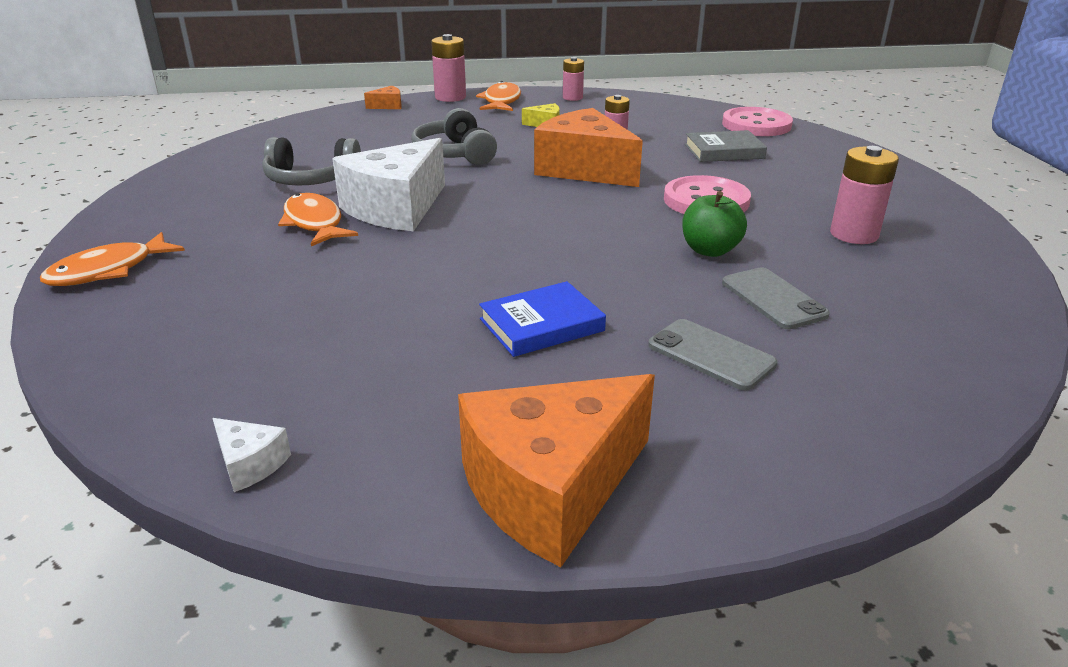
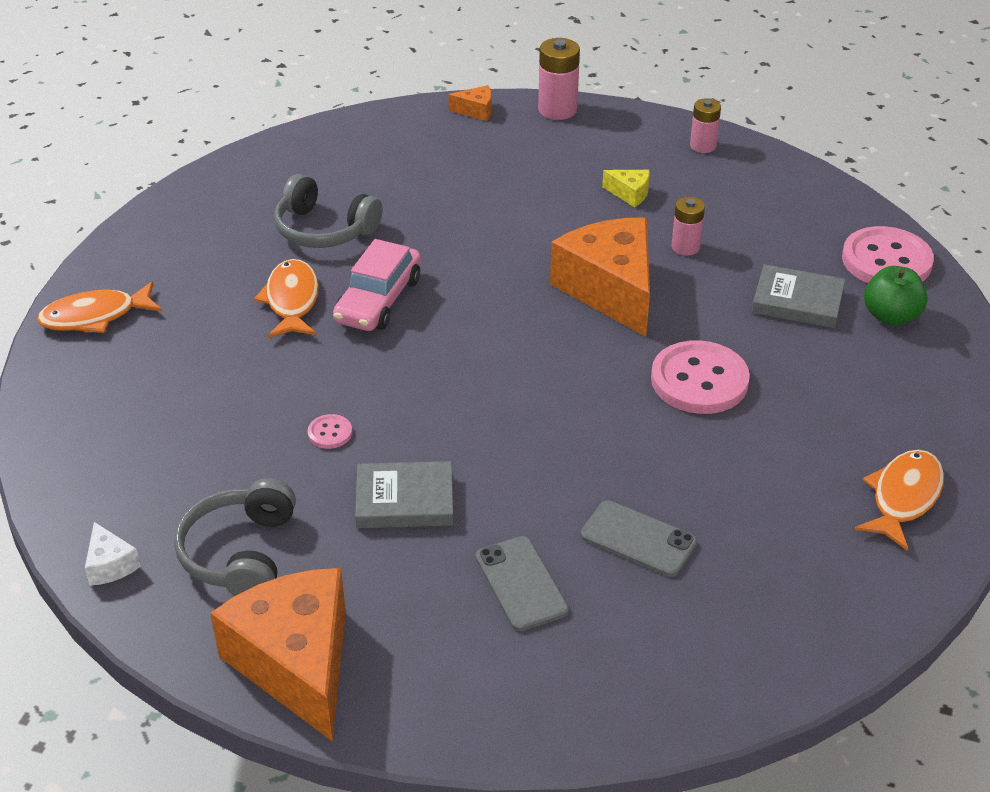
camera: 25 degrees right, 10 degrees up
(396, 208) = (378, 300): white cheese -> pink car
(424, 297) = (330, 433): none -> pink button
(455, 154) = (492, 224): grey headphones -> grey headphones (241, 553)
(501, 101) = (611, 133): orange fish -> orange fish (903, 497)
(541, 325) = (405, 500): blue book -> grey book
(551, 489) = (296, 663): orange cheese -> orange cheese turned 75 degrees clockwise
(710, 250) = (636, 456): green apple -> green apple (890, 316)
(773, 299) = (638, 539): grey phone -> grey phone turned 60 degrees counterclockwise
(854, 234) = (810, 481): pink battery -> none

